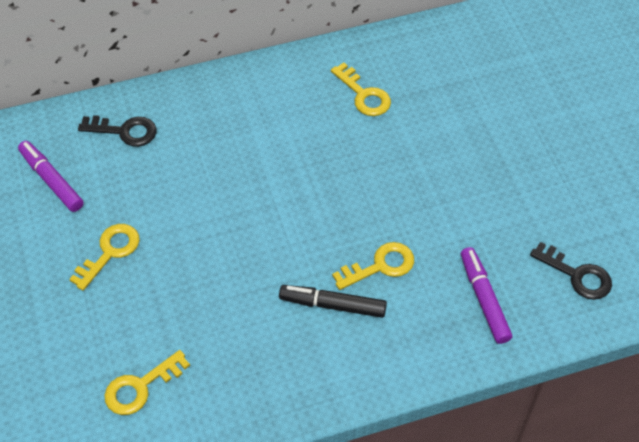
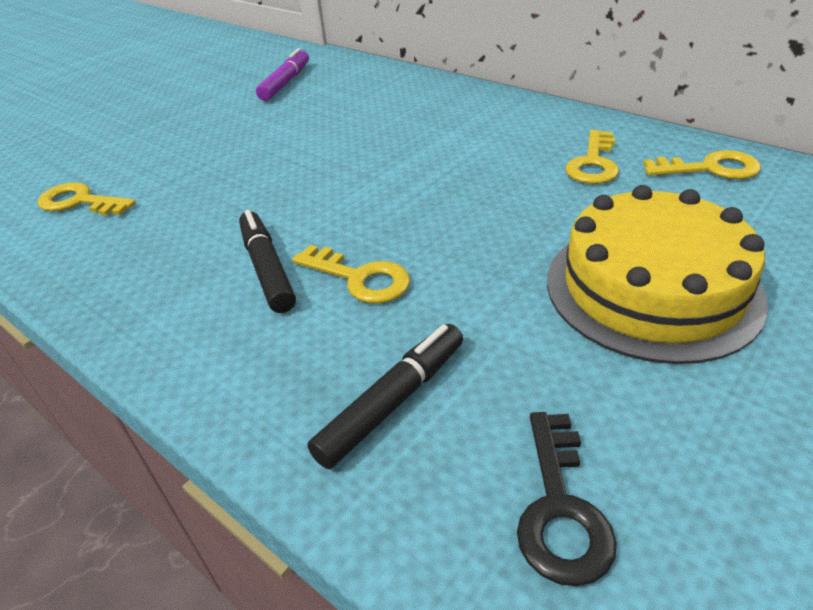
camera: 60 degrees right, 15 degrees down
(110, 252) = (231, 129): yellow key -> yellow key (710, 168)
(124, 131) = (371, 85): black key -> none
(484, 299) = (392, 402): purple marker -> black marker
(487, 156) = (652, 288): none -> yellow cake

